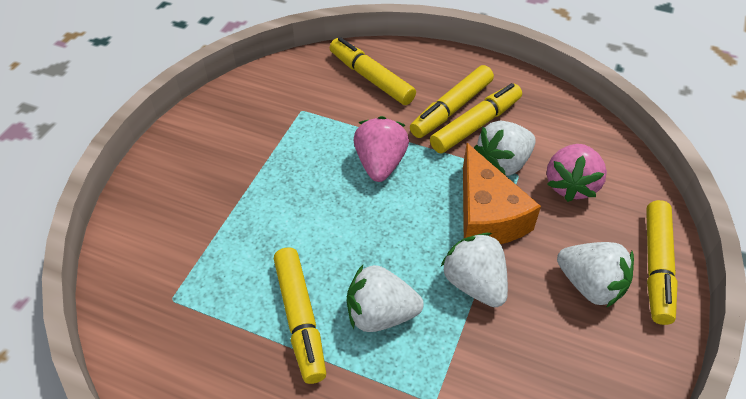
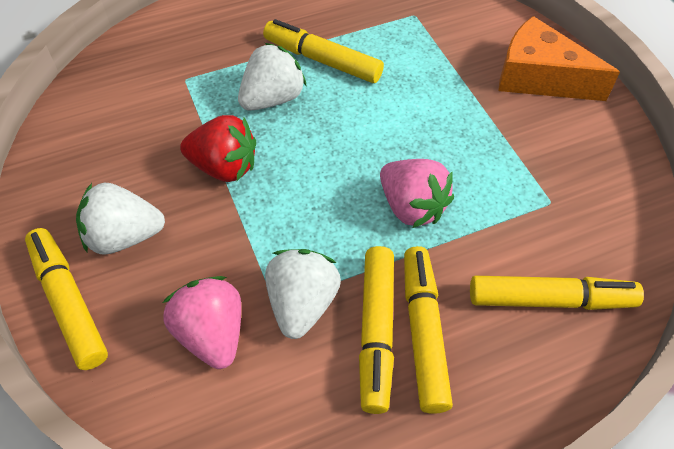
camera: 135 degrees right, 5 degrees up
(474, 284) = (224, 167): white strawberry -> red strawberry
(487, 215) = (266, 233): orange cheese -> orange cheese (539, 77)

